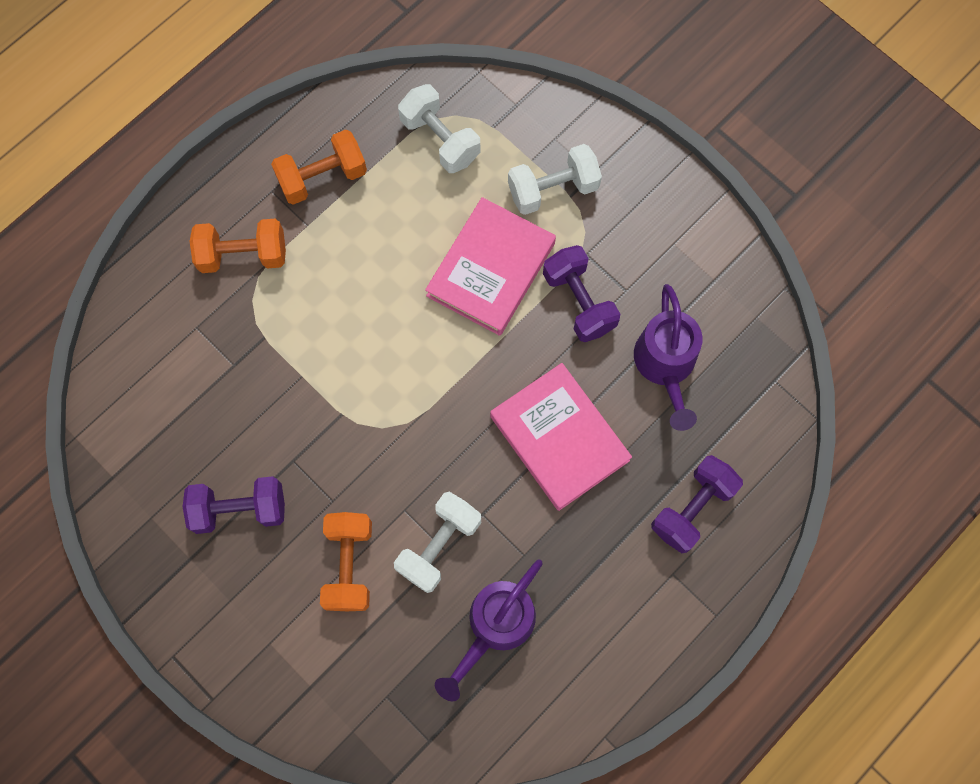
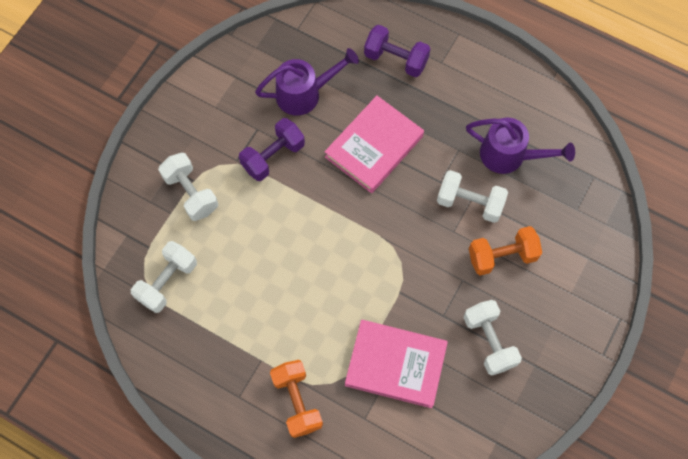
camera: 105 degrees left, 5 degrees down
(240, 509) = (489, 341): purple dumbbell -> white dumbbell
(322, 177) = (218, 361): orange dumbbell -> none
(491, 269) = (263, 219): pink book -> pink book (395, 364)

